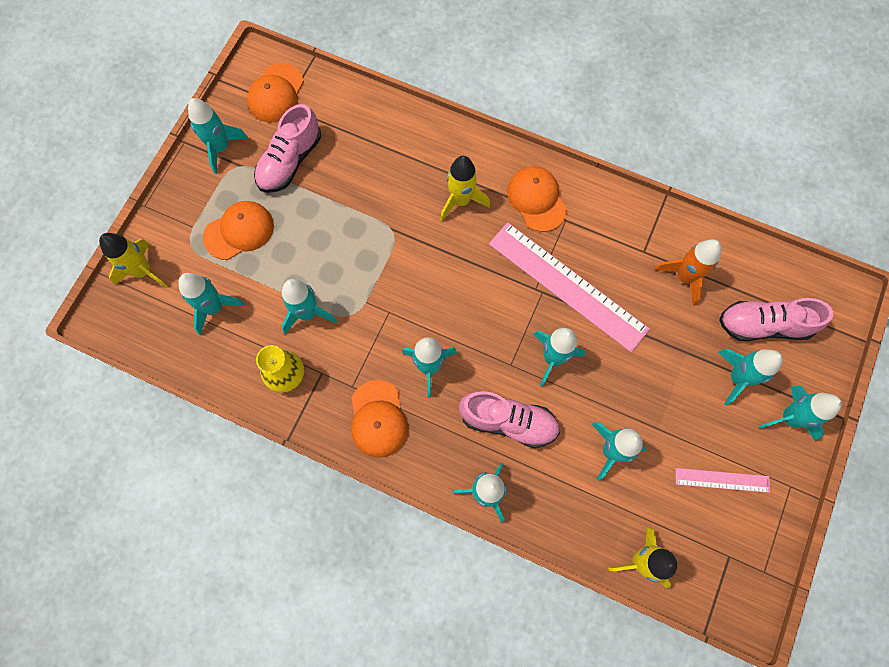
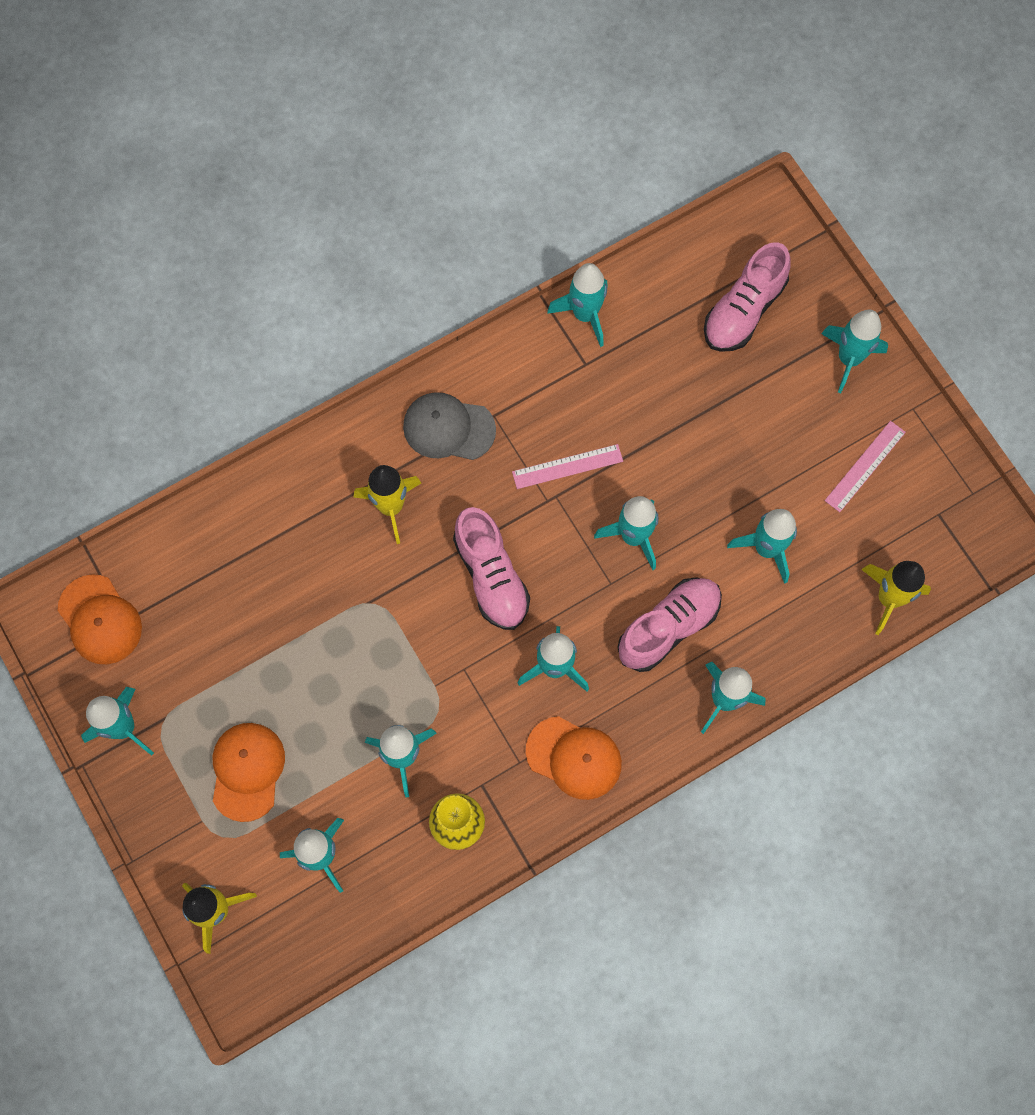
camera: 55 degrees left, 0 degrees up
(290, 161) = (201, 659): pink shoe -> pink shoe (491, 576)
(536, 199) = (448, 428): orange cap -> grey cap
(567, 286) = (567, 466): pink ruler -> pink ruler, size x0.48
(684, 277) = (641, 346): orange rocket -> none
(737, 377) = (778, 375): turquoise rocket -> turquoise rocket (585, 314)

